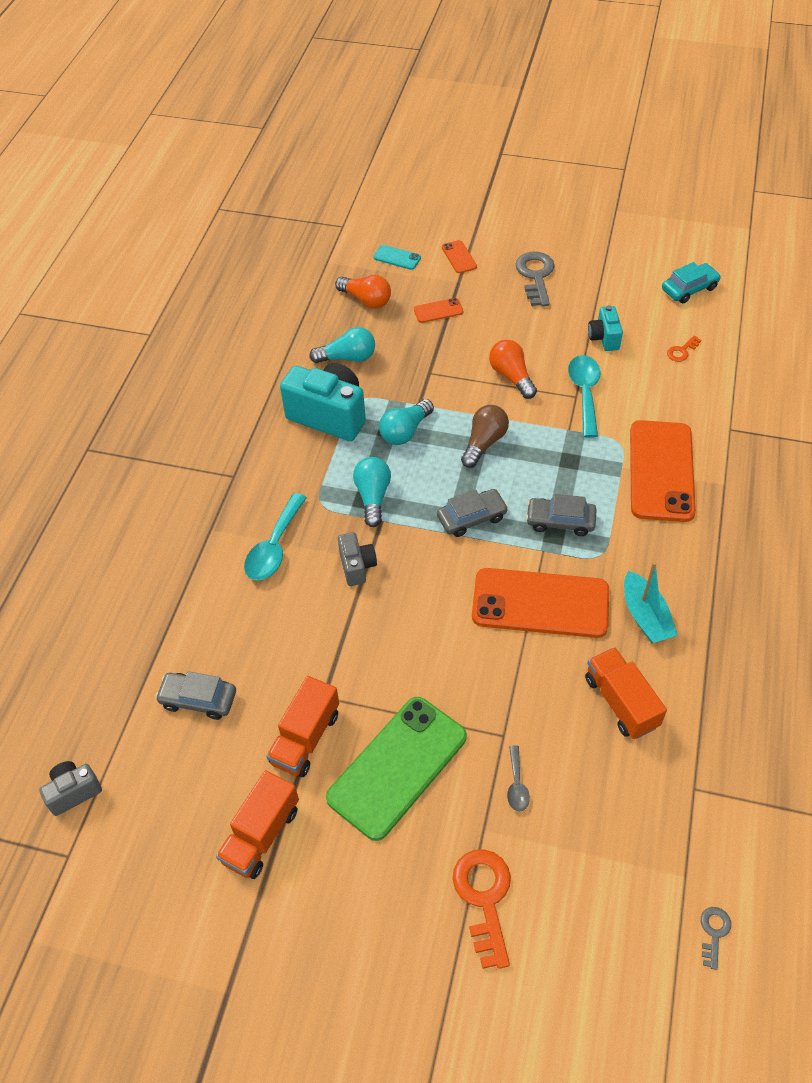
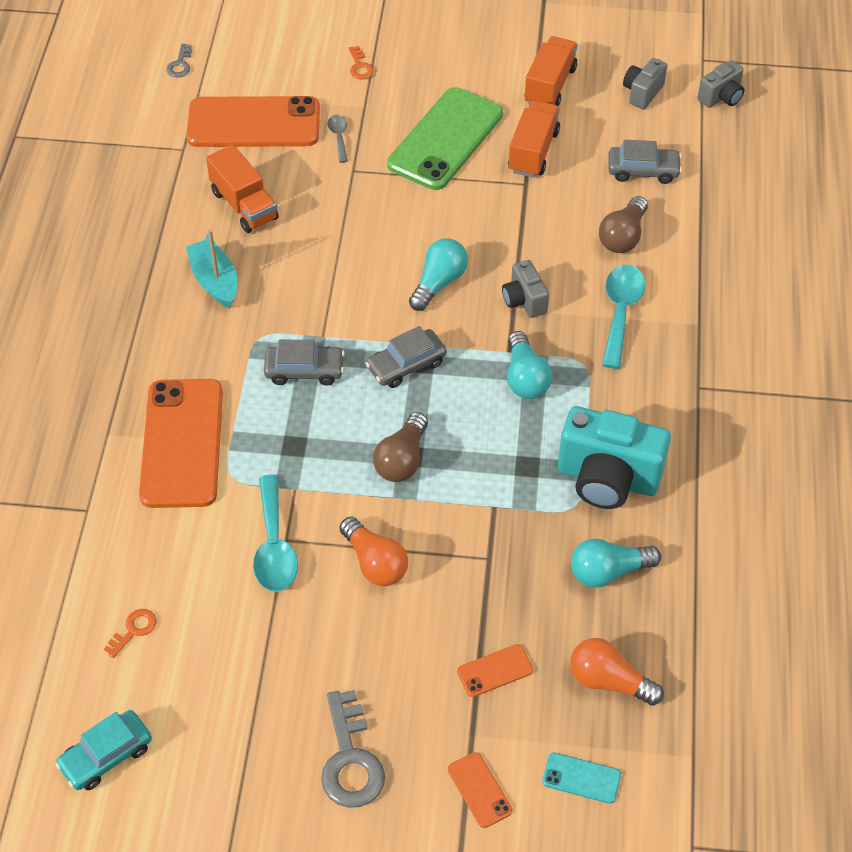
camera: 170 degrees right, 0 degrees up
(158, 810) = (642, 93): none -> grey camera
(246, 623) = (623, 236): none -> brown light bulb
(405, 431) = (504, 466): turquoise light bulb -> turquoise light bulb (439, 283)
(484, 898) = (360, 66): orange key -> orange key, size x0.51
(540, 603) = (324, 283): orange phone -> orange phone (254, 123)
(604, 338) = (245, 643): turquoise camera -> none

